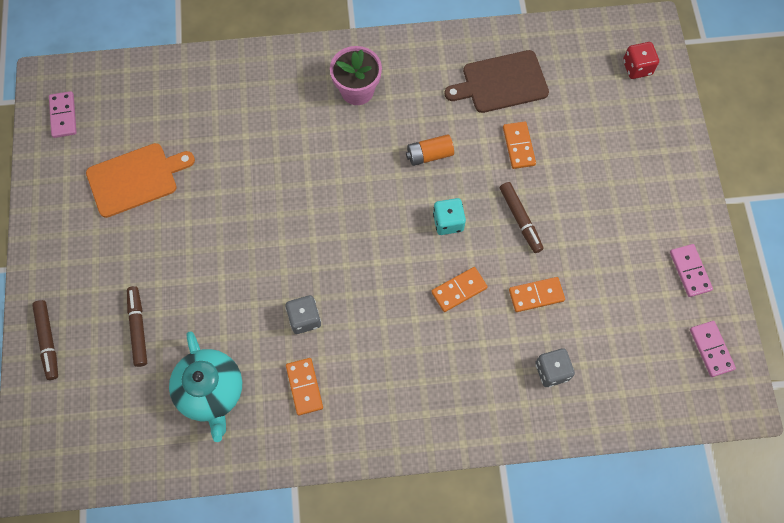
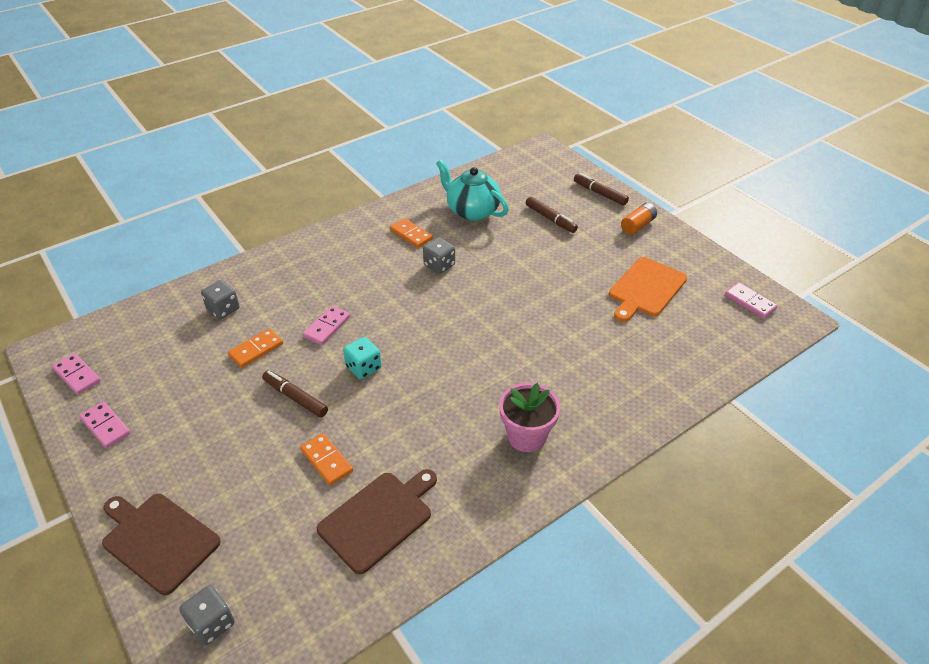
camera: 150 degrees right, 25 degrees down
(429, 155) = (414, 412): orange battery -> orange battery (637, 225)
(459, 290) = (327, 327): orange domino -> pink domino
(637, 68) = (212, 623): red dice -> grey dice
(662, 142) = (158, 540): none -> brown cutting board

